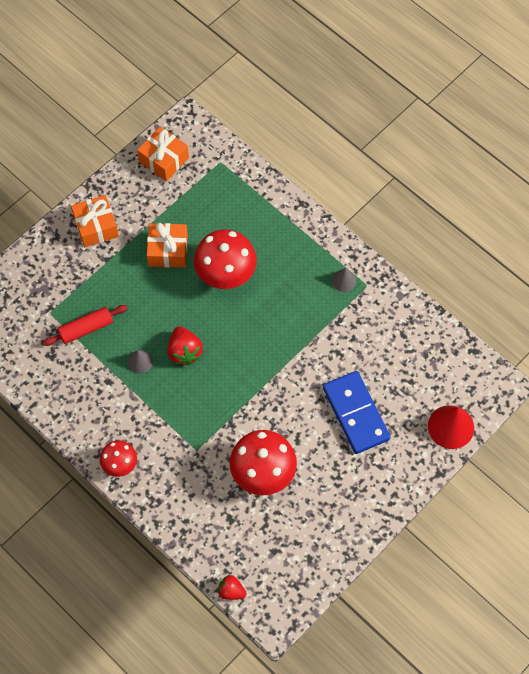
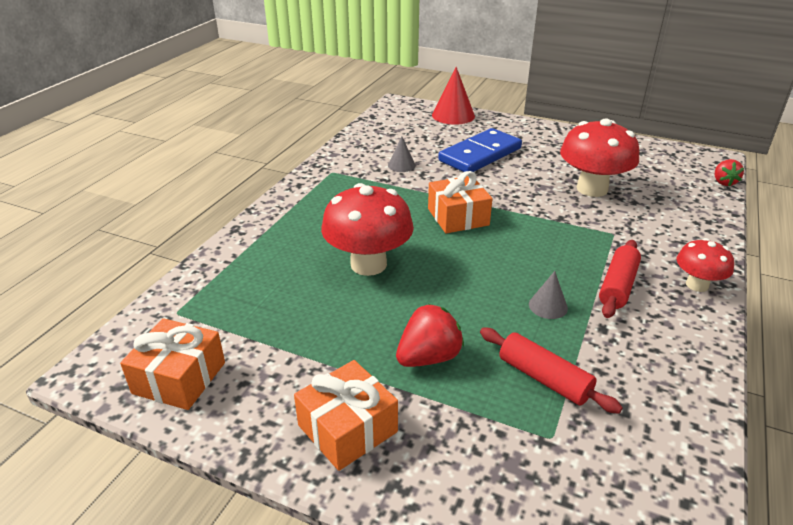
camera: 110 degrees left, 30 degrees down
(140, 414) = (617, 286): none -> red rolling pin
(168, 251) = (357, 326): orange gift -> orange gift (458, 217)
(184, 352) = (502, 271): red strawberry -> red strawberry (428, 357)
(344, 280) = (333, 185): grey cone -> grey cone (401, 165)

